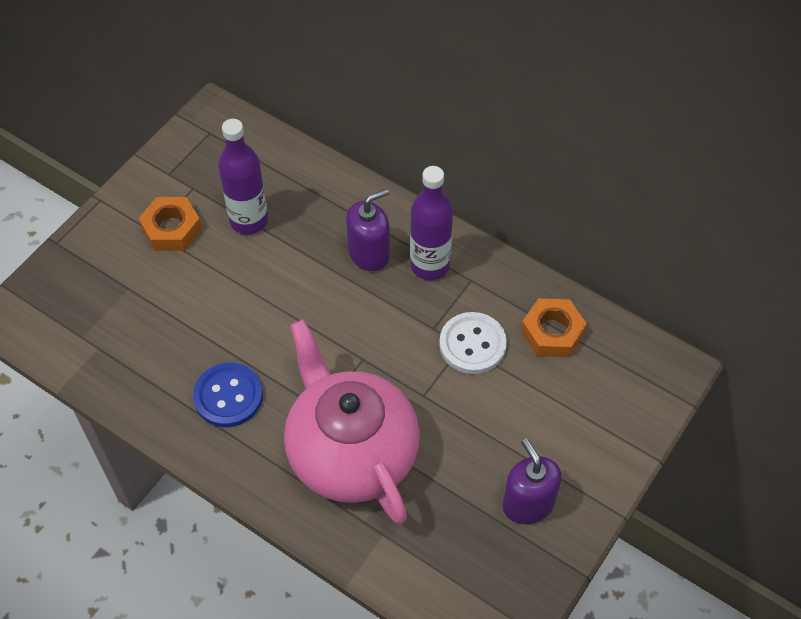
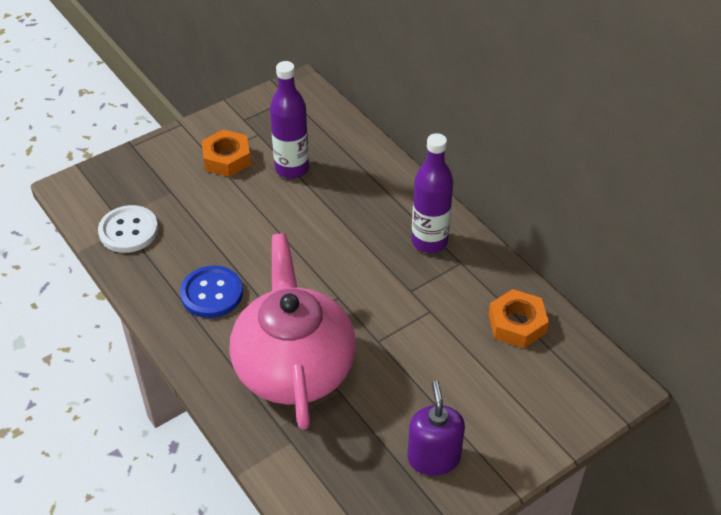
camera: 20 degrees right, 10 degrees down
(369, 253) = (381, 218): purple soap dispenser -> none
(472, 344) = (440, 313): white button -> white button (128, 231)

